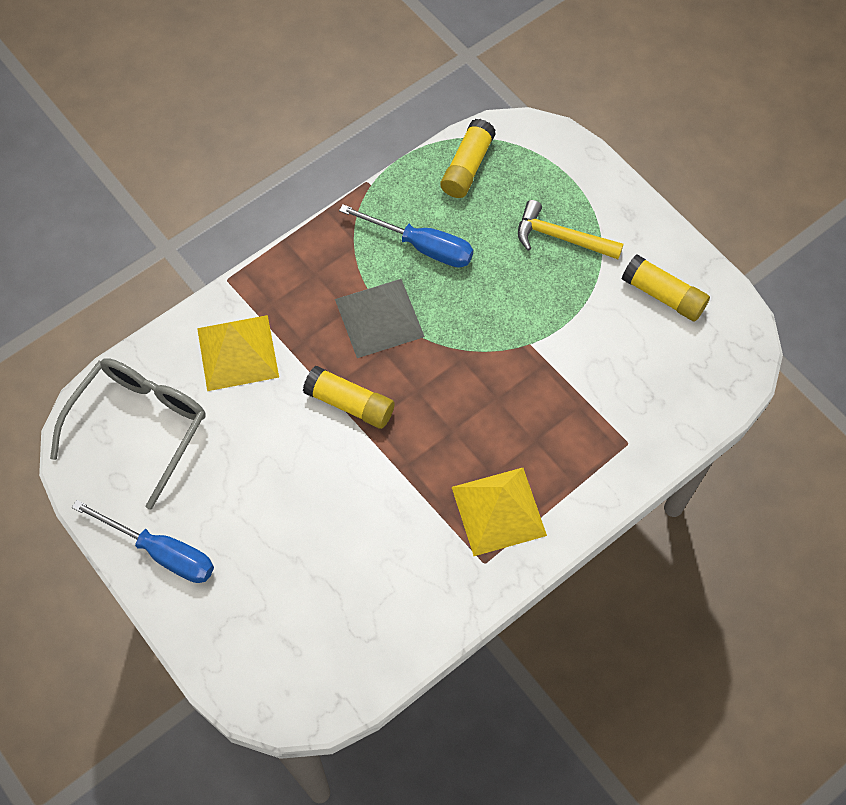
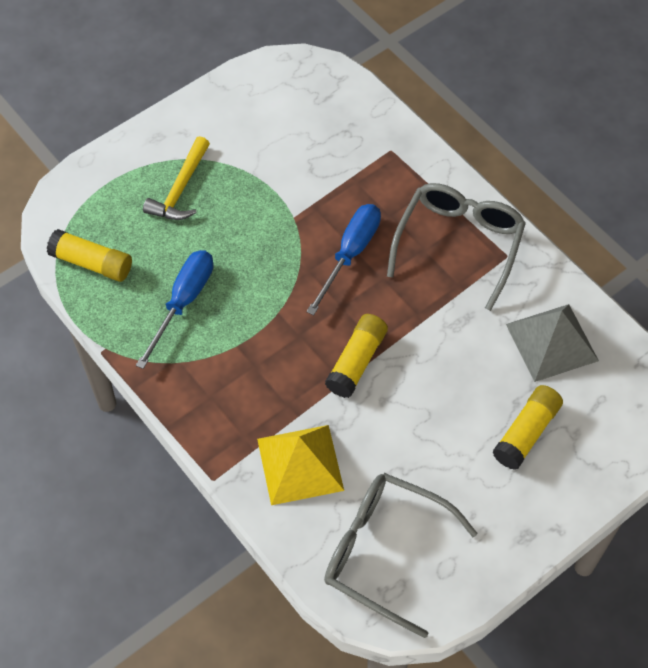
camera: 90 degrees left, 5 degrees down
(161, 552) = (519, 520): blue screwdriver -> blue screwdriver (350, 254)
(379, 317) = (263, 338): grey pyramid -> grey pyramid (551, 342)
(498, 511) = (458, 244): yellow pyramid -> grey glasses
(663, 295) = (246, 117): yellow glue stick -> yellow glue stick (526, 433)

